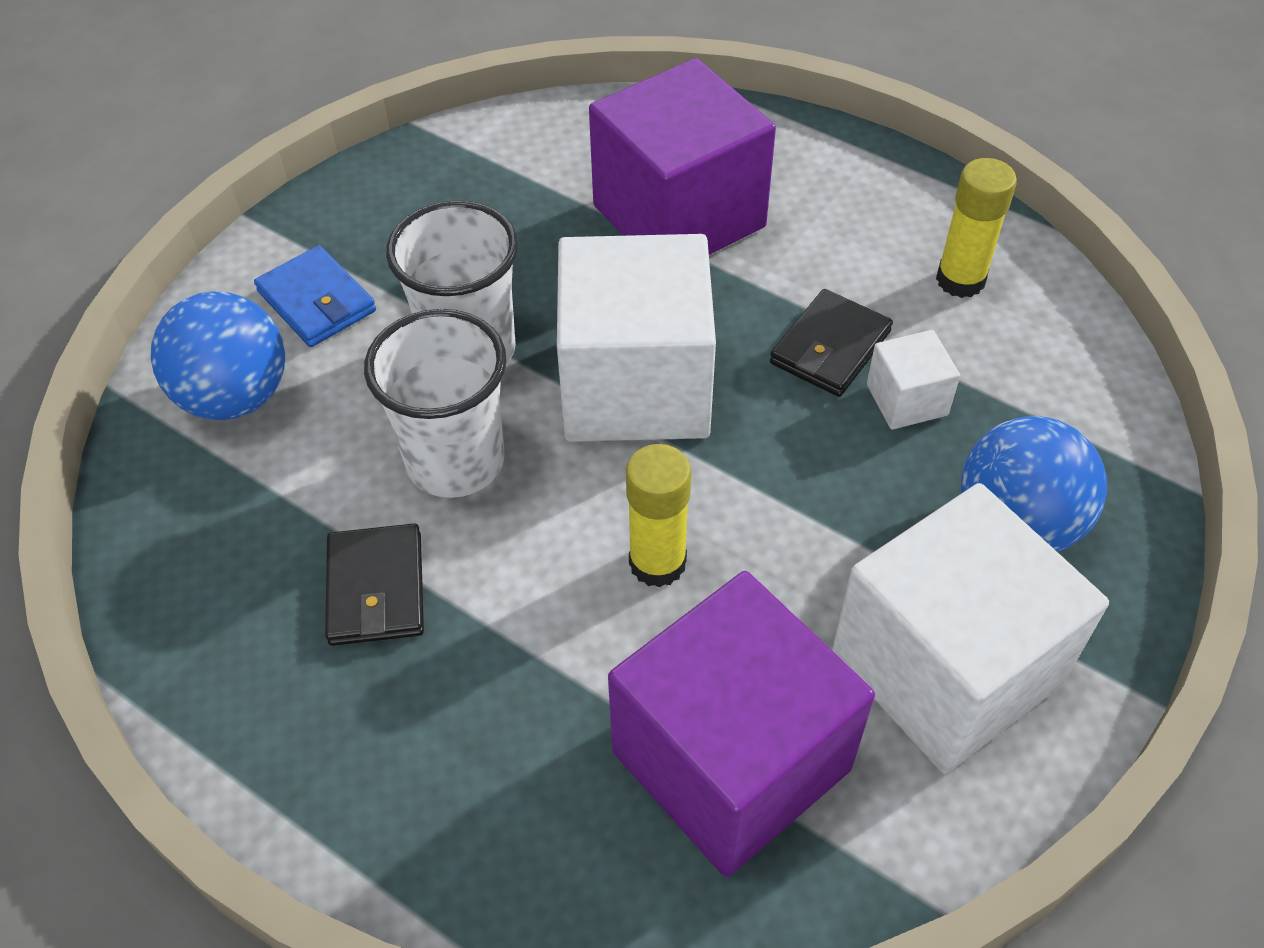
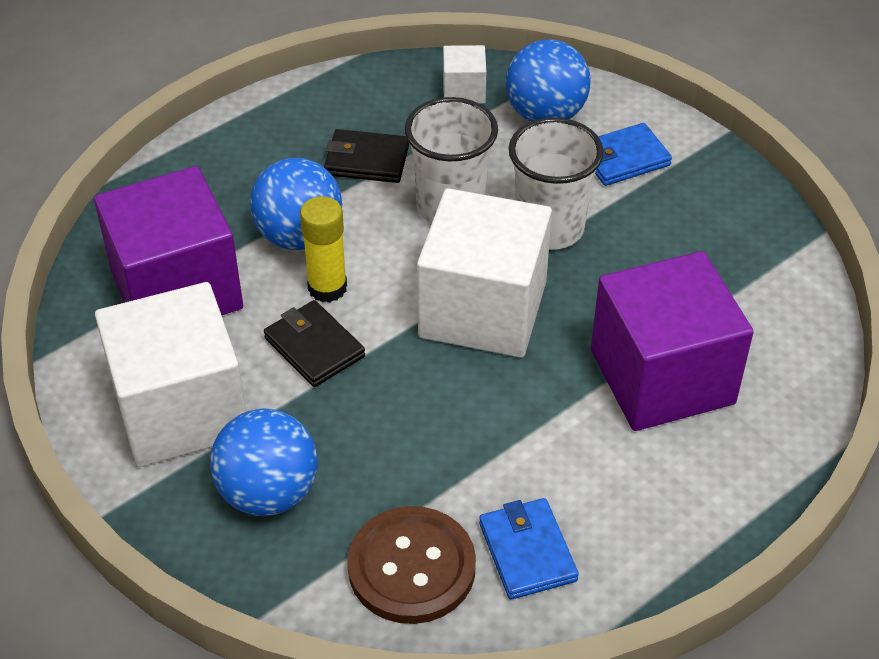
camera: 105 degrees right, 5 degrees down
(565, 630) = (299, 236): none -> blue ball
(830, 347) = (480, 435): black wallet -> black wallet (314, 347)
(906, 400) = (409, 466): white cube -> white cube (464, 90)
(960, 280) = (527, 552): yellow glue stick -> blue wallet
(1034, 366) = (411, 567): none -> brown button

